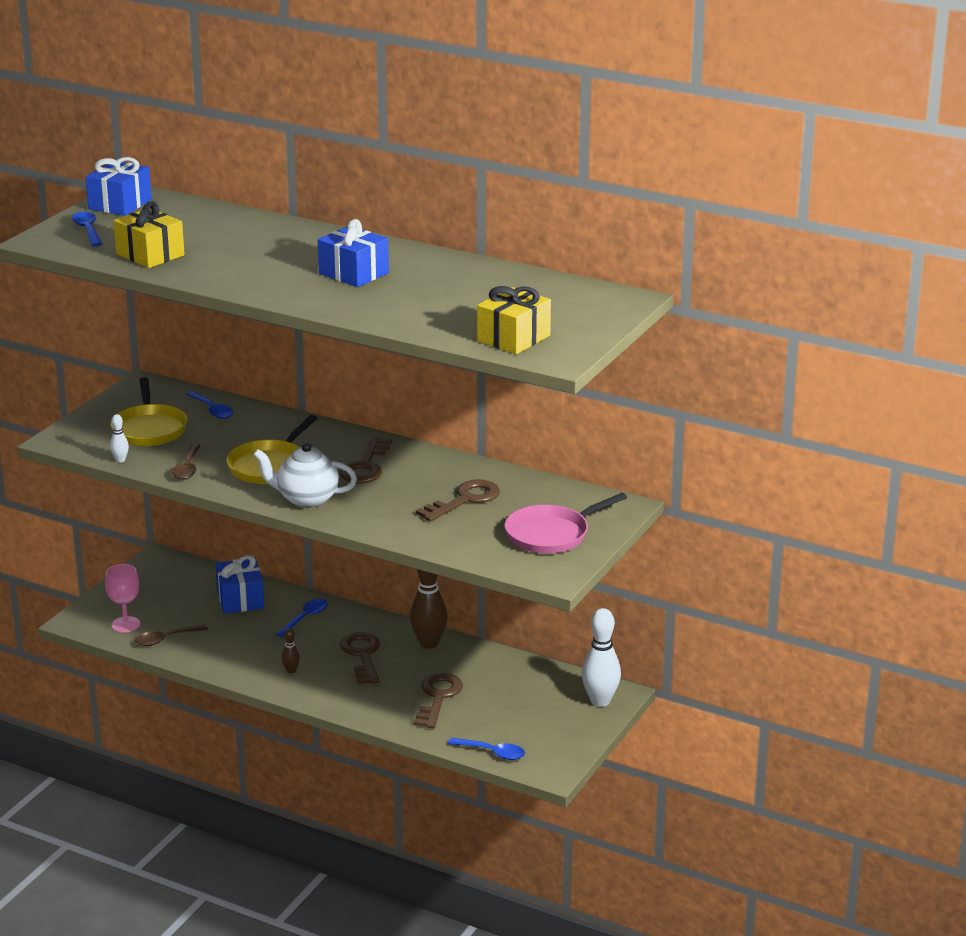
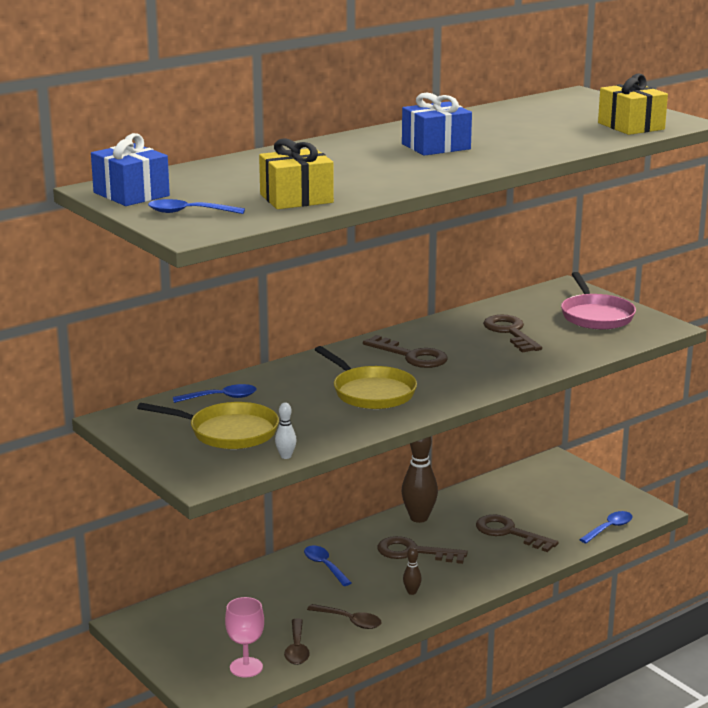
camera: 65 degrees left, 5 degrees down
(187, 468) = (338, 428): brown spoon -> brown spoon (350, 621)
(240, 599) = (258, 592): blue gift -> none
(306, 499) = (455, 388): white teapot -> none
(600, 701) = (562, 469): white bowling pin -> none

